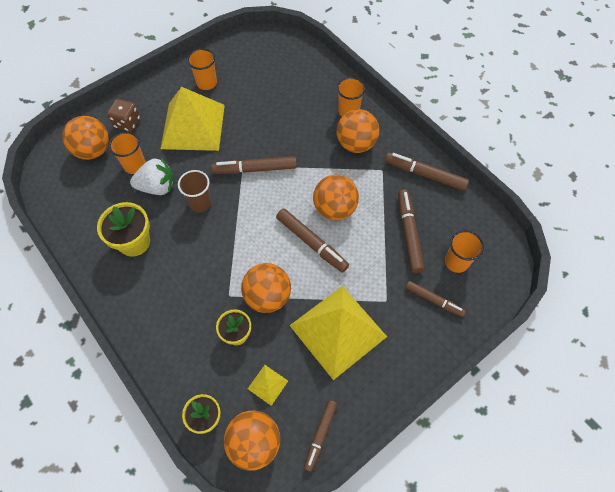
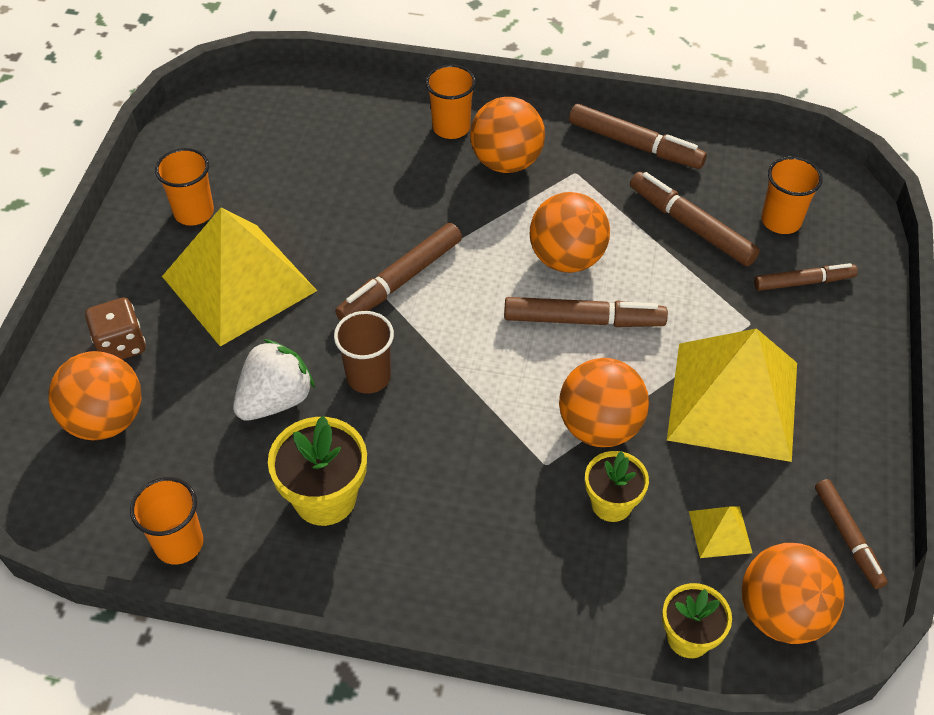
camera: 40 degrees left, 10 degrees down
(135, 165) = (203, 395): orange cup -> orange cup (179, 543)
(425, 175) = (635, 145): brown marker -> brown marker turned 135 degrees counterclockwise

